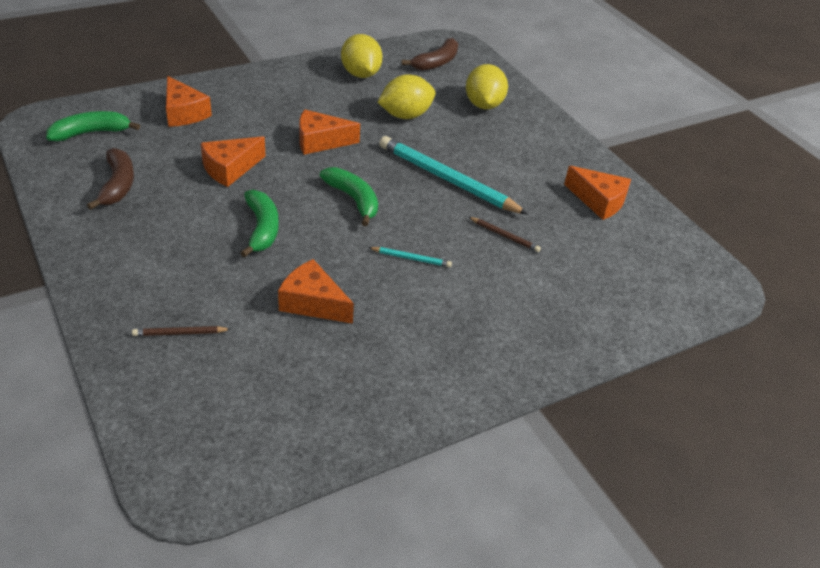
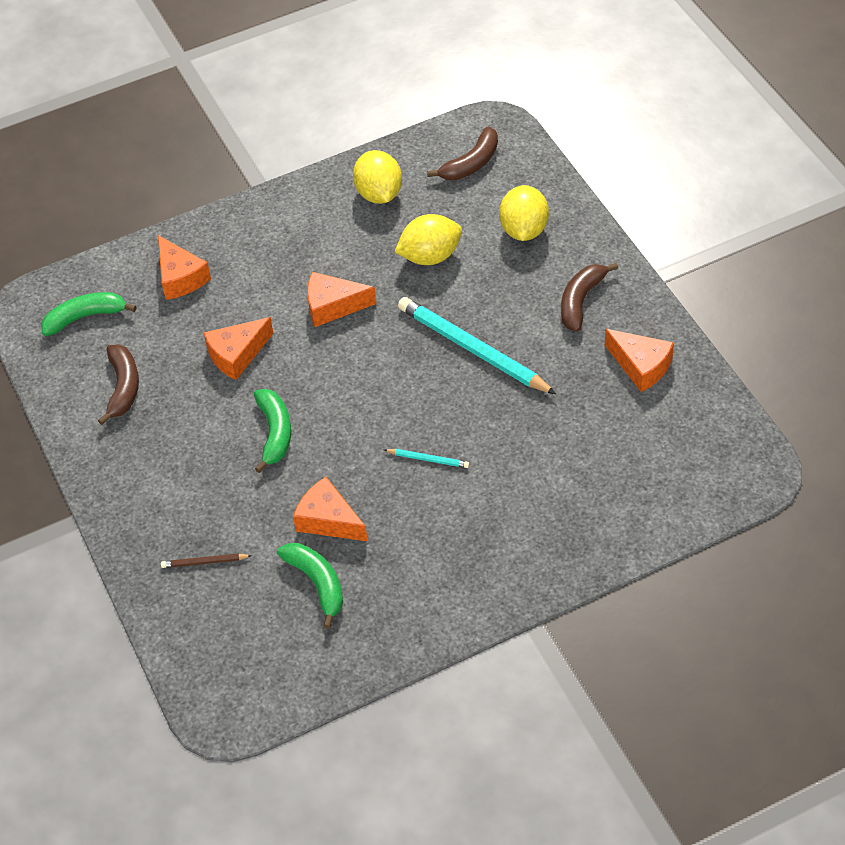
camera: 10 degrees right, 10 degrees up
(353, 200) = (369, 387): green banana -> green banana (317, 583)
(504, 236) = (529, 422): brown pencil -> none
(538, 153) = (581, 301): none -> brown banana

